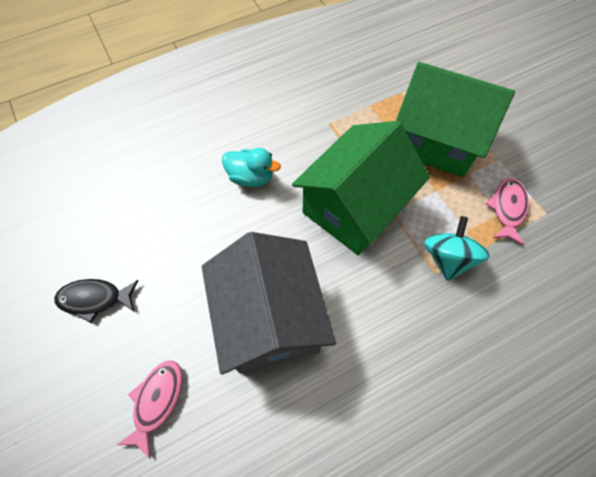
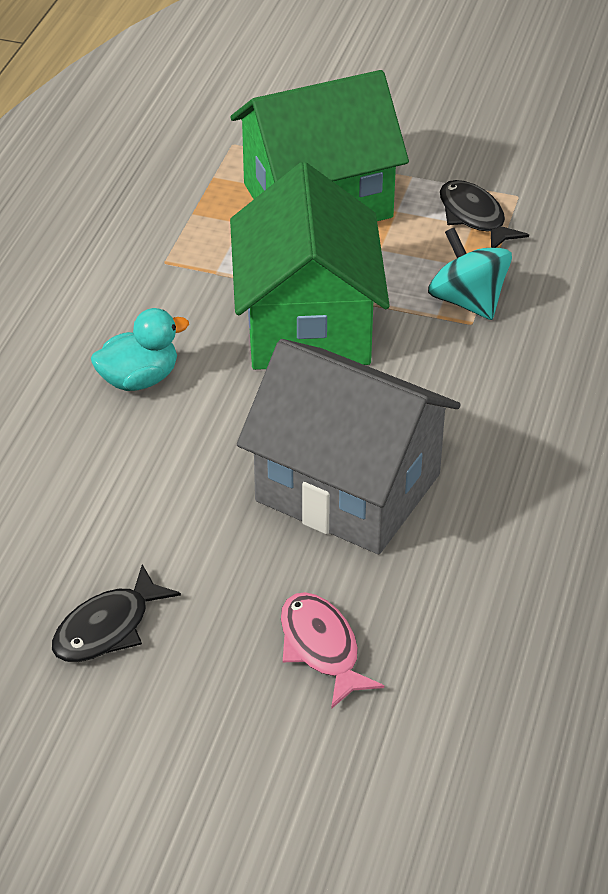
camera: 45 degrees left, 20 degrees down
(507, 209) = (474, 217): pink fish -> black fish

